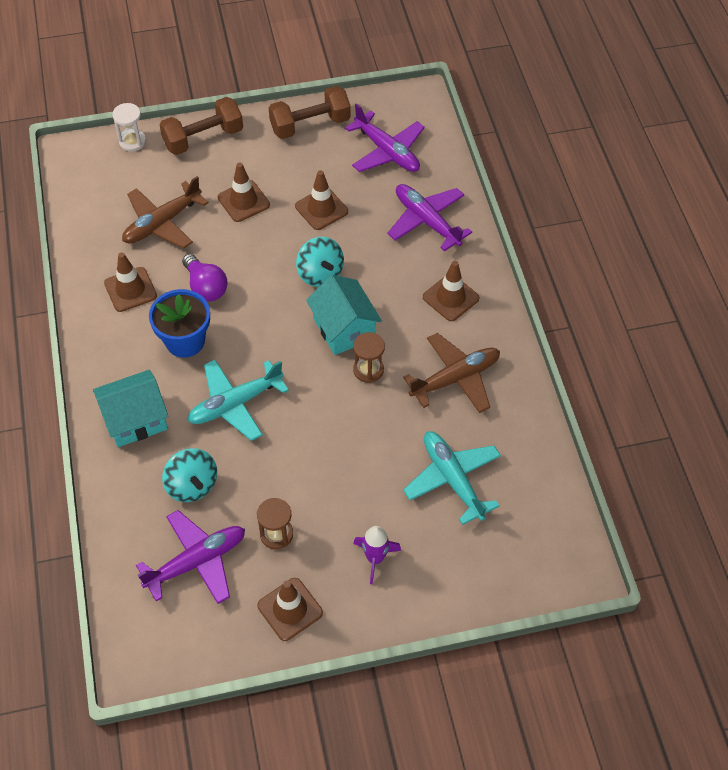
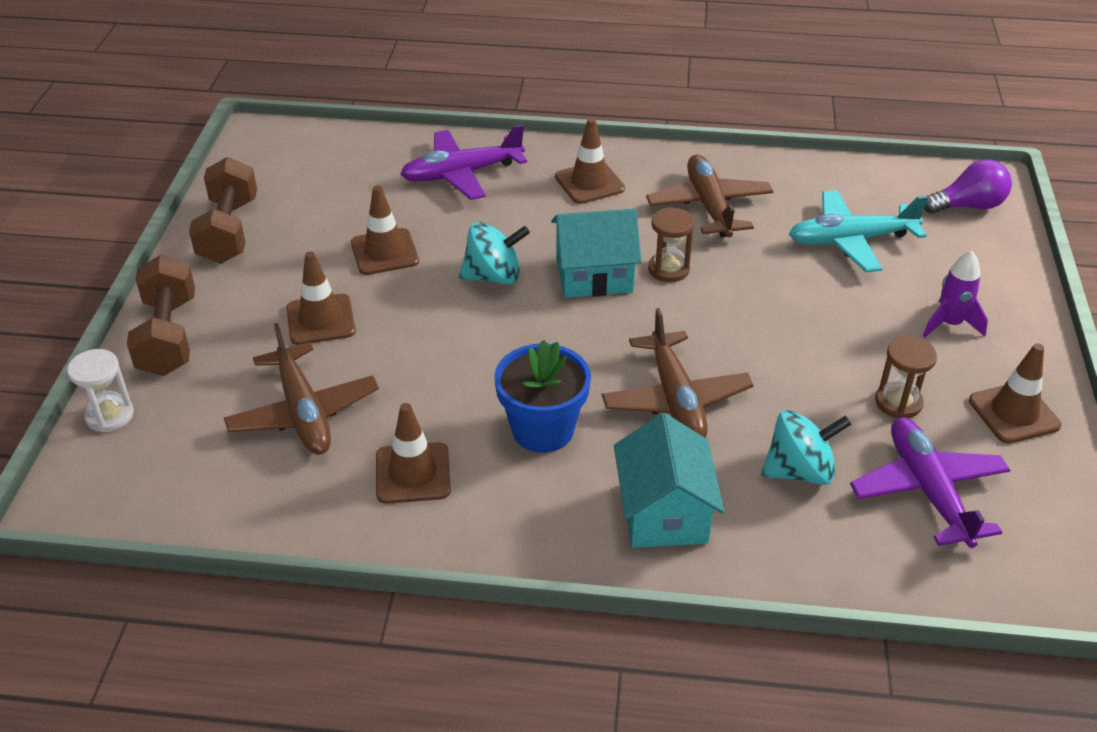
camera: 70 degrees left, 15 degrees down
(205, 287) = (455, 389): purple light bulb -> purple light bulb (968, 206)
(235, 404) = (675, 400): turquoise plane -> brown plane
(387, 152) = (328, 178): purple plane -> none

